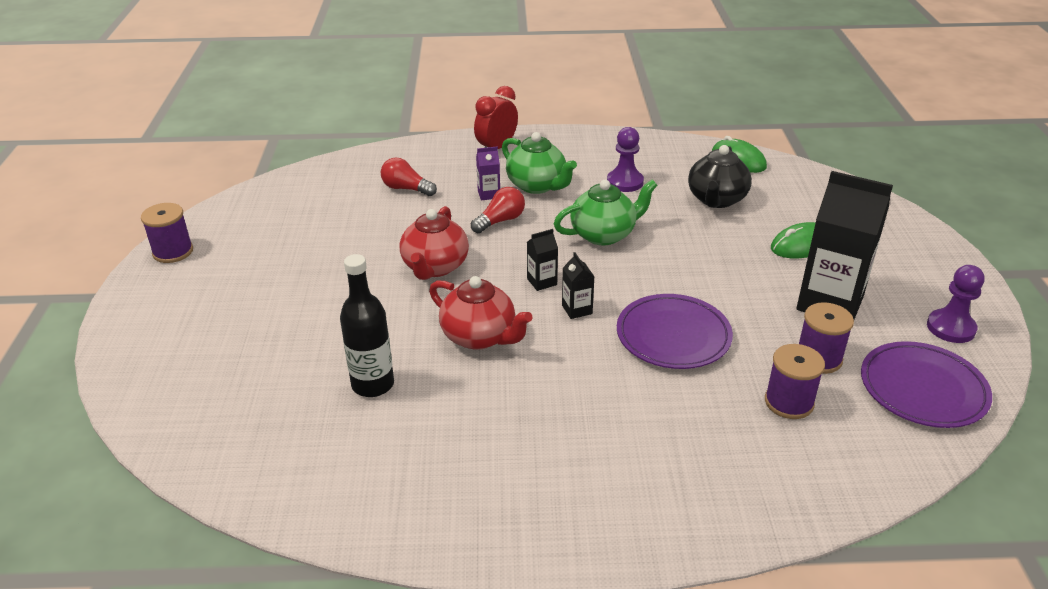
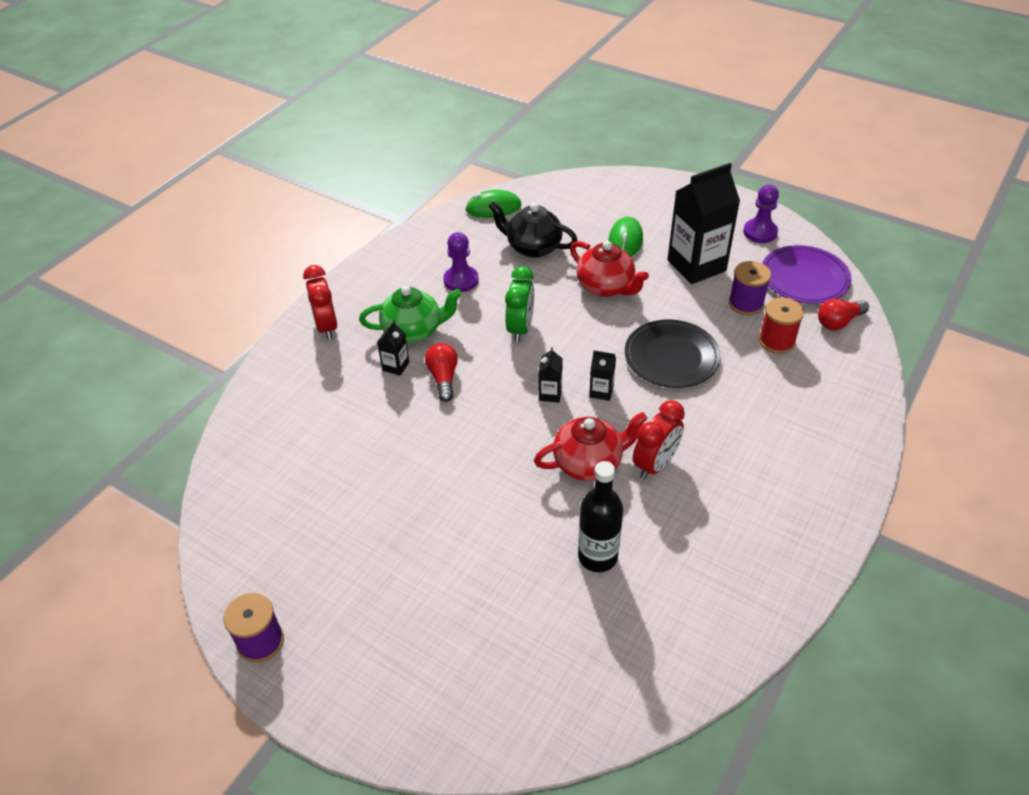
camera: 55 degrees left, 10 degrees up
(406, 189) = (330, 416): red light bulb -> red light bulb (838, 322)
(435, 267) = (472, 449): red teapot -> red teapot (606, 287)
(489, 194) = (395, 366): purple carton -> black carton
(517, 378) = (655, 464): none -> red clock
(604, 234) = (520, 329): green teapot -> green clock
(673, 336) = (671, 357): purple plate -> black plate
(716, 199) = (533, 247): black teapot -> black teapot turned 150 degrees clockwise
(789, 402) = (776, 341): purple spool -> red spool

